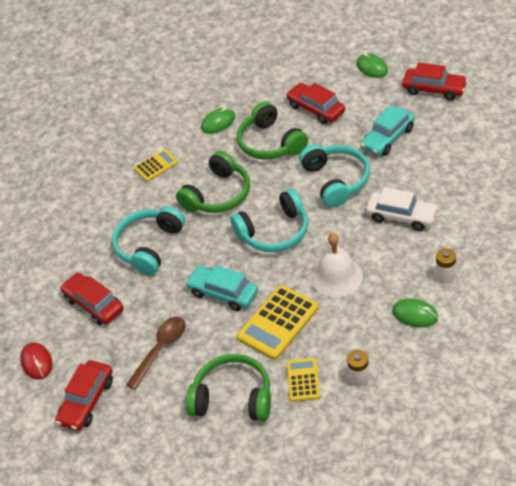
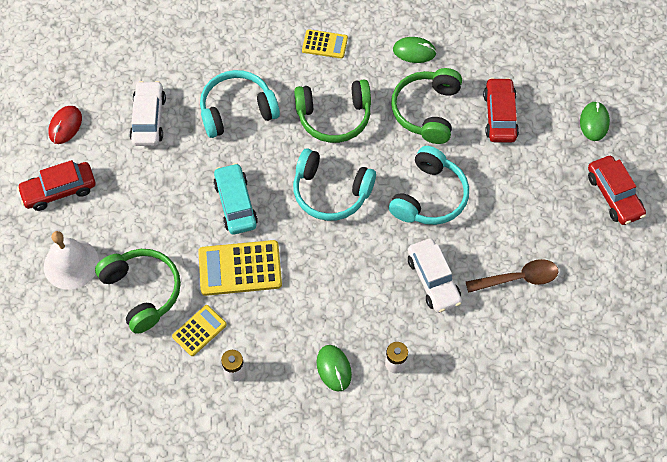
camera: 40 degrees right, 15 degrees up
(94, 304) = (149, 119): red car -> white car
(160, 349) = (145, 202): brown spoon -> brown spoon (518, 278)
(336, 276) = (323, 277): white bell -> white bell (71, 264)
(387, 138) = (517, 201): turquoise car -> none

